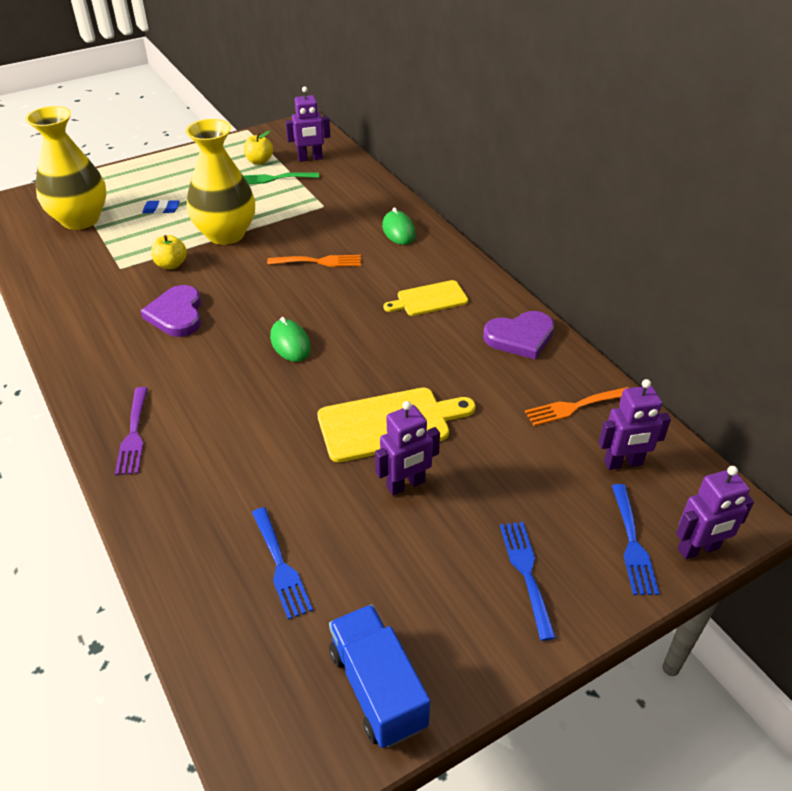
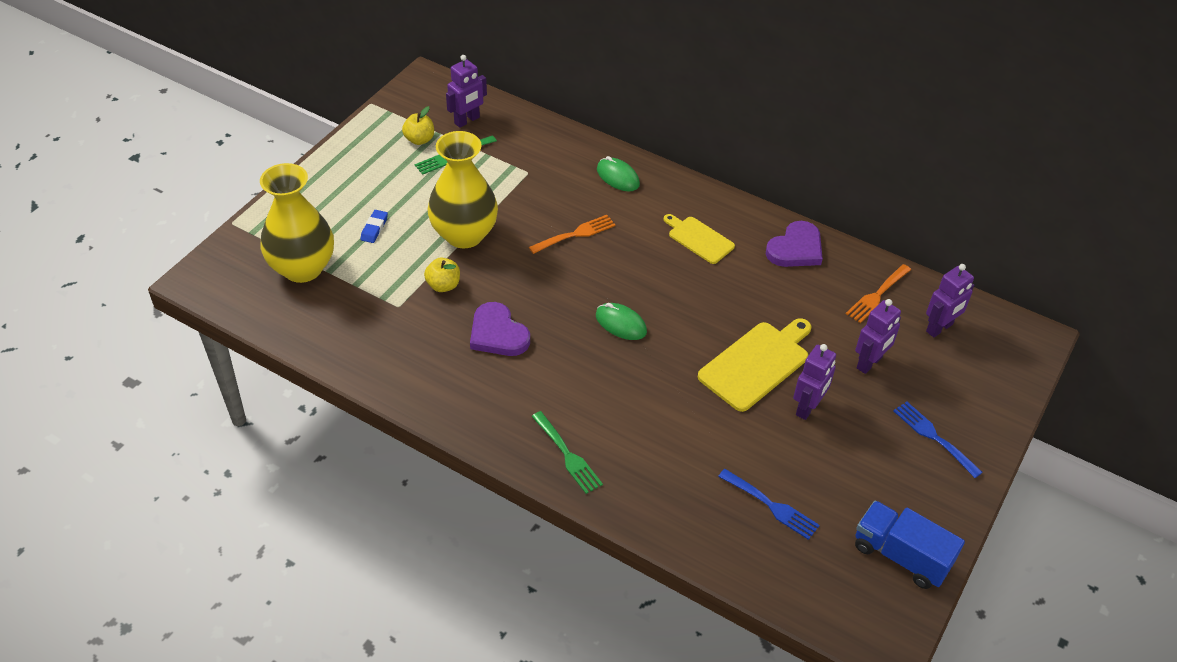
camera: 30 degrees left, 5 degrees up
(134, 434) = (568, 455): purple fork -> green fork
(161, 209) = (374, 228): blue eraser -> blue eraser turned 45 degrees counterclockwise
(429, 299) = (699, 239): yellow cutting board -> yellow cutting board turned 90 degrees clockwise
(632, 543) = (984, 386): blue fork -> none
(698, 549) = (1025, 373): purple robot -> purple robot (869, 363)

